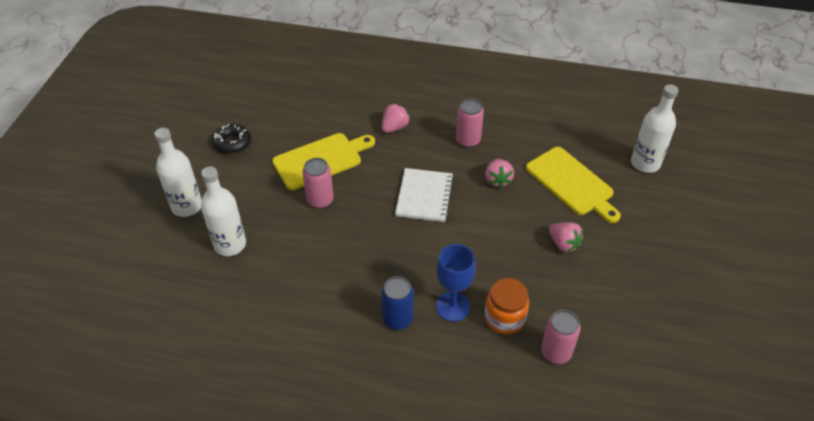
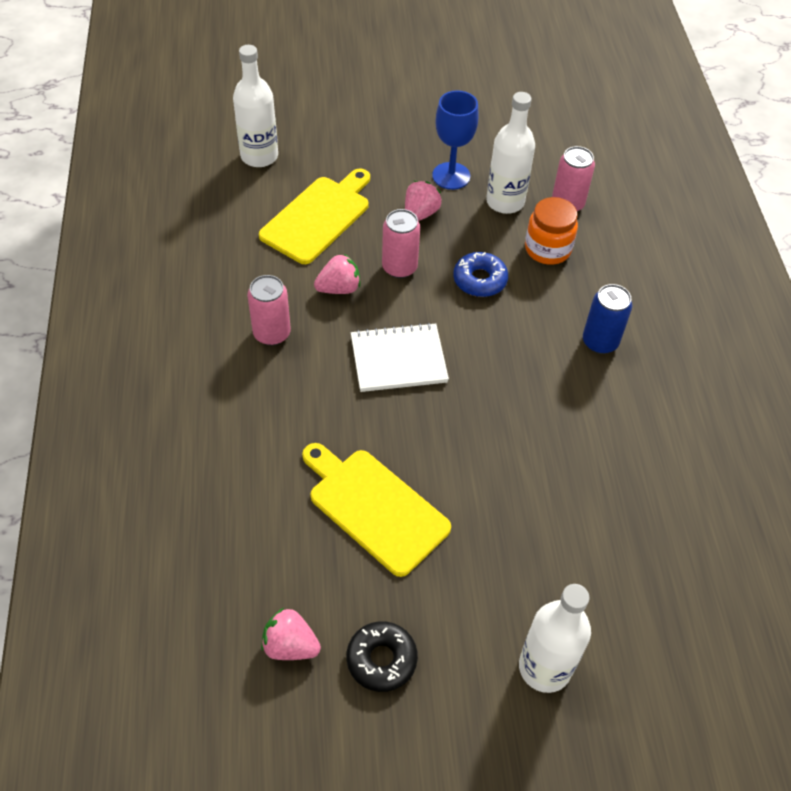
camera: 110 degrees left, 5 degrees up
(230, 244) = (585, 569): white bottle -> white bottle (505, 202)
(320, 200) = (455, 481): pink can -> pink can (399, 267)
(394, 127) = (270, 429): pink strawberry -> pink strawberry (290, 645)
(452, 306) = (556, 296): blue goblet -> blue goblet (451, 176)
(483, 262) = (479, 280): none -> blue donut

